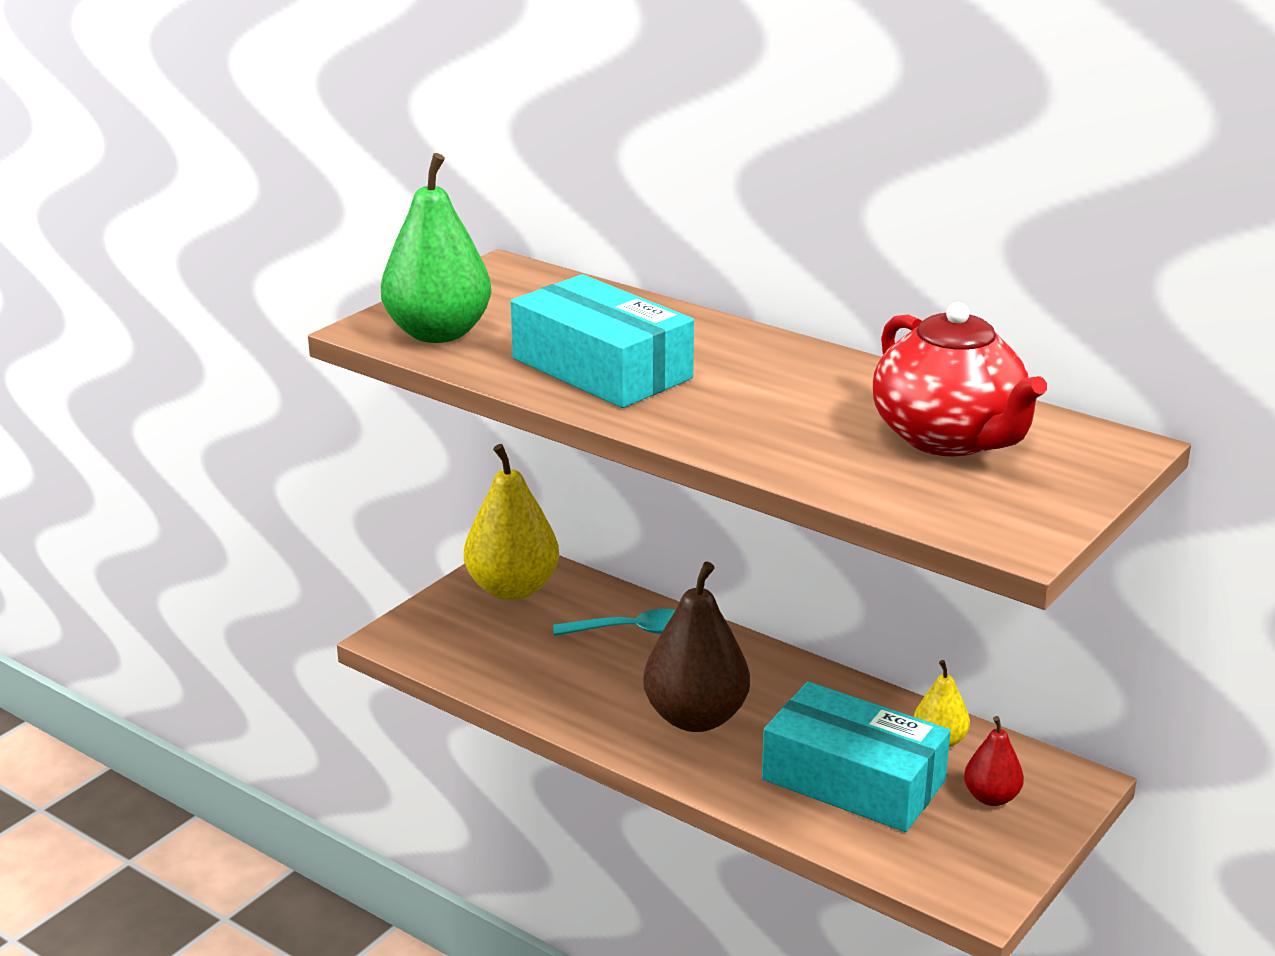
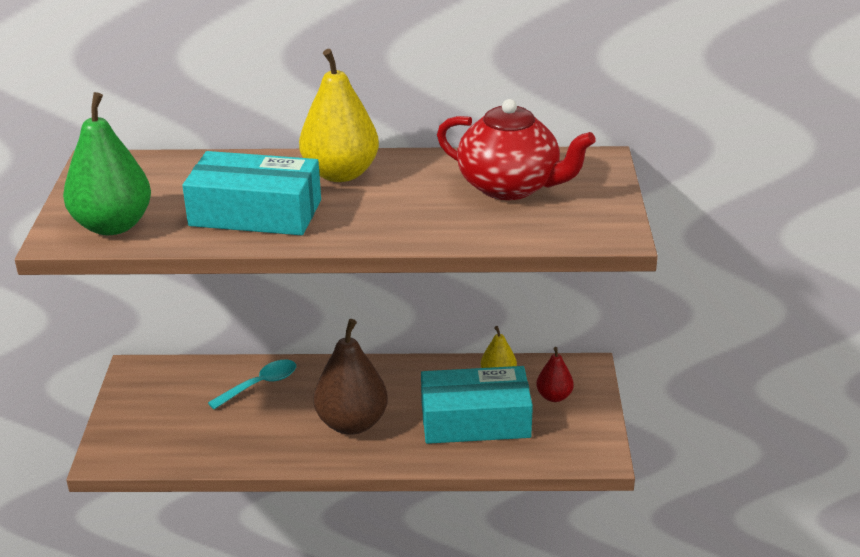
camera: 35 degrees left, 5 degrees up
(512, 588) = (153, 390): yellow pear -> yellow pear (340, 174)

